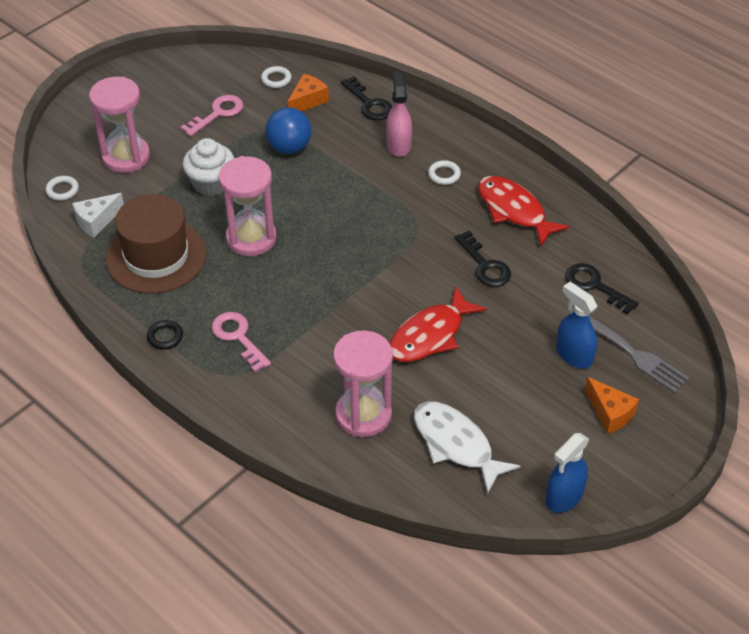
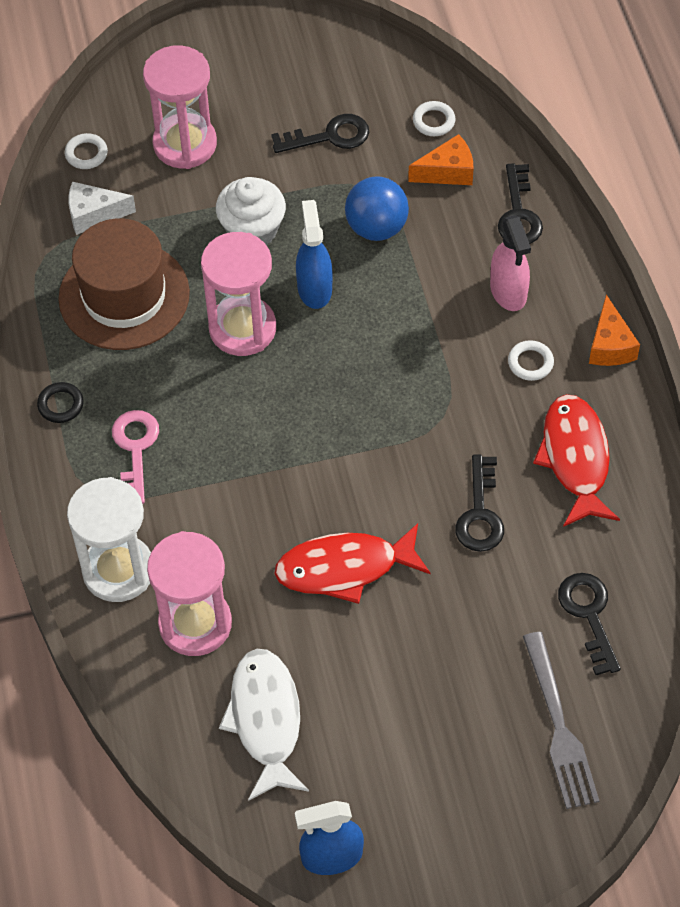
camera: 35 degrees right, 10 degrees up
(217, 114) = (329, 136): pink key -> black key
(286, 411) = (118, 570): none -> white hourglass
(398, 145) = (508, 291): pink spray bottle -> pink spray bottle turned 135 degrees clockwise
(574, 355) = (488, 690): blue spray bottle -> blue spray bottle (314, 288)
(610, 413) = (469, 787): orange cheese -> orange cheese (610, 345)

